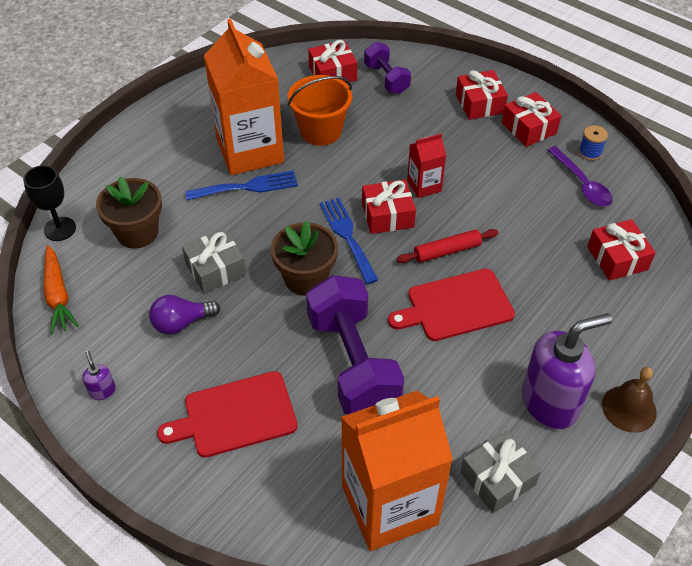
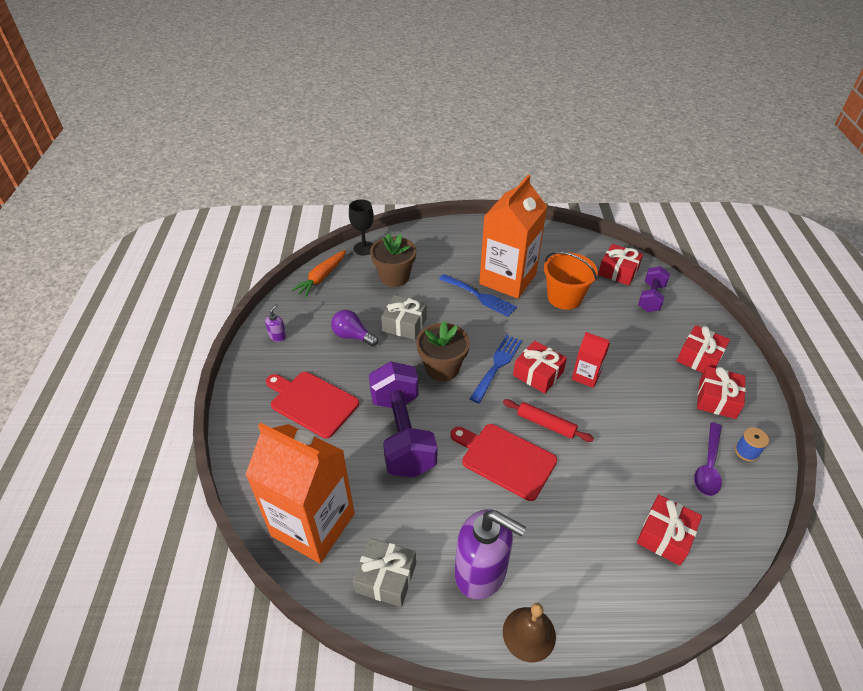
camera: 50 degrees right, 5 degrees down
(353, 363) = (402, 433): purple dumbbell -> purple dumbbell turned 45 degrees counterclockwise

